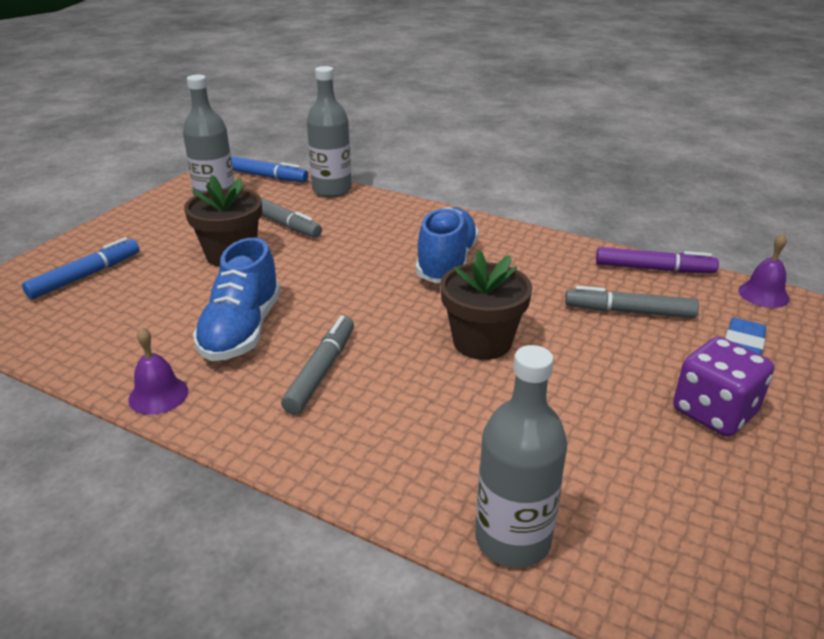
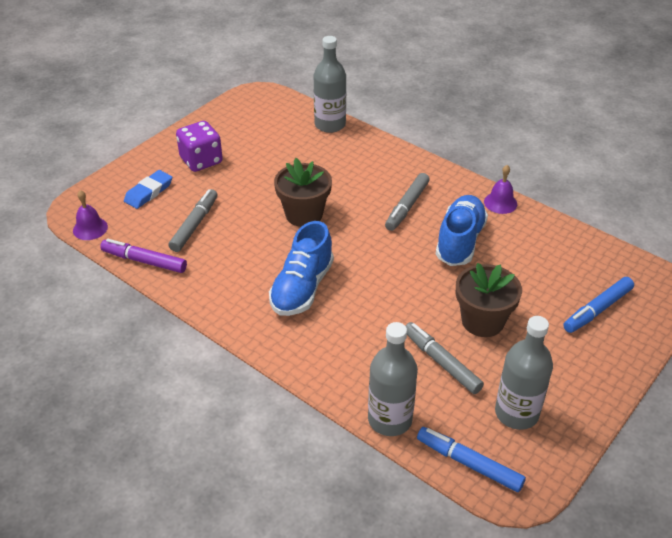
camera: 170 degrees left, 10 degrees up
(630, 312) = (194, 225): grey marker -> grey marker turned 90 degrees counterclockwise

